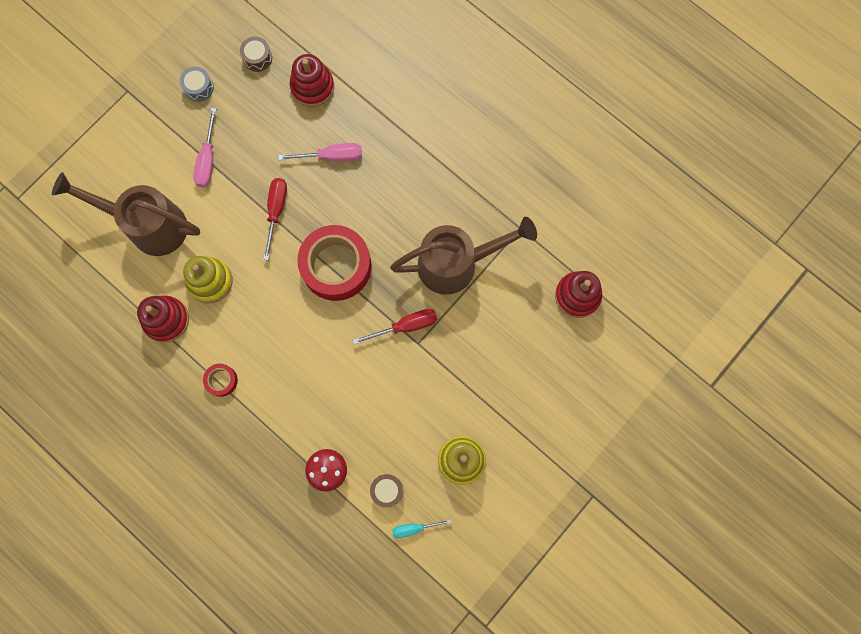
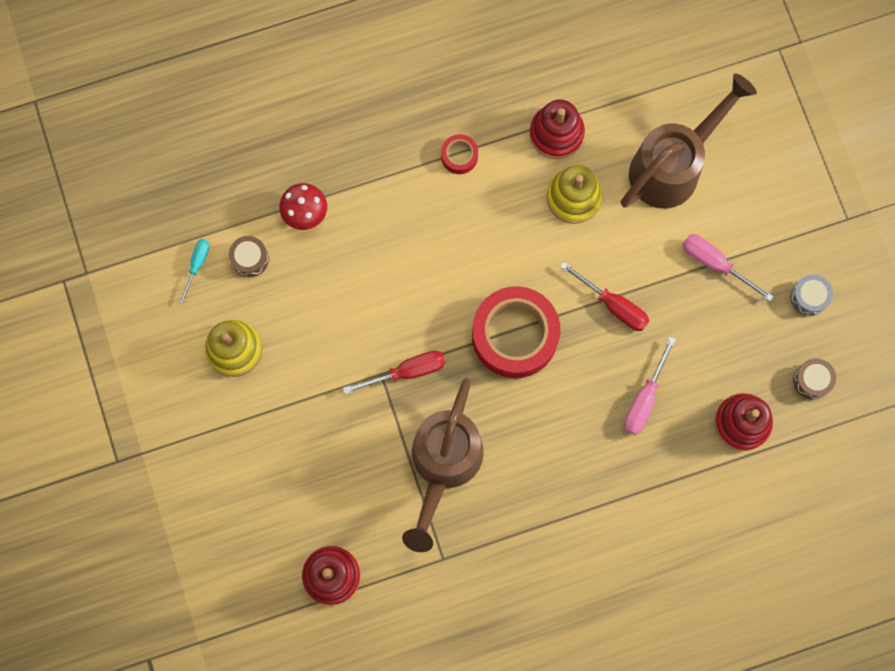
camera: 120 degrees right, 0 degrees up
(405, 326) = (407, 371): red screwdriver -> red screwdriver turned 120 degrees counterclockwise

